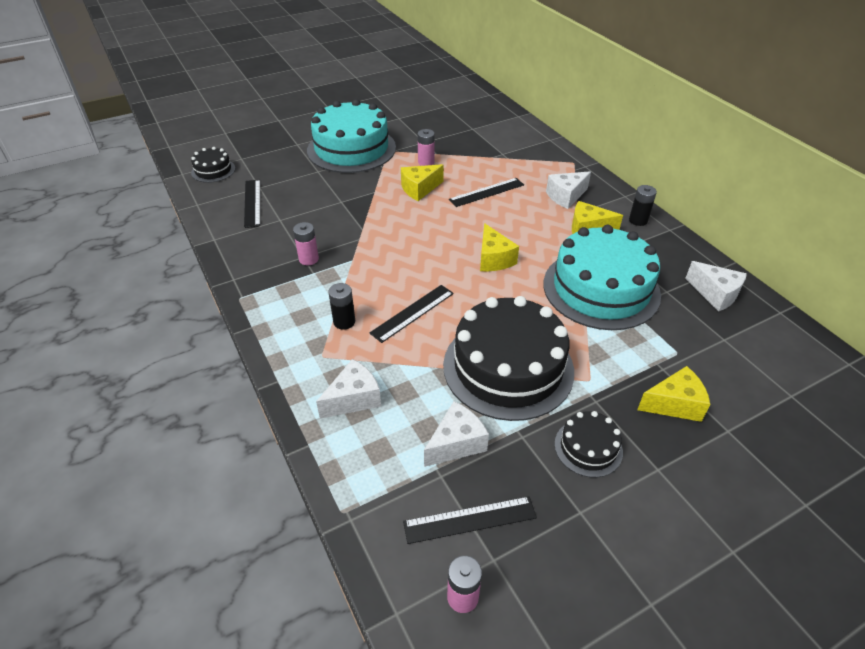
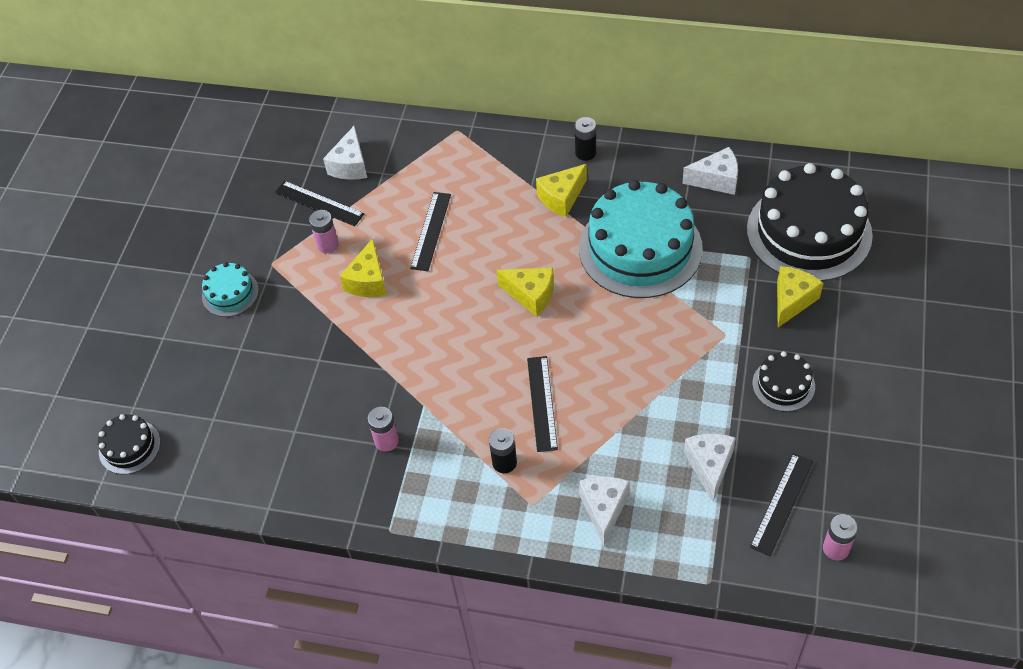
camera: 45 degrees left, 10 degrees up
(252, 203) = (237, 440): black ruler -> black ruler (319, 203)
(351, 149) = (230, 293): turquoise cake -> turquoise cake, size x0.46
(508, 367) = (665, 378): black cake -> black cake (809, 232)
(566, 196) = (501, 176): white cheese -> white cheese (350, 165)

